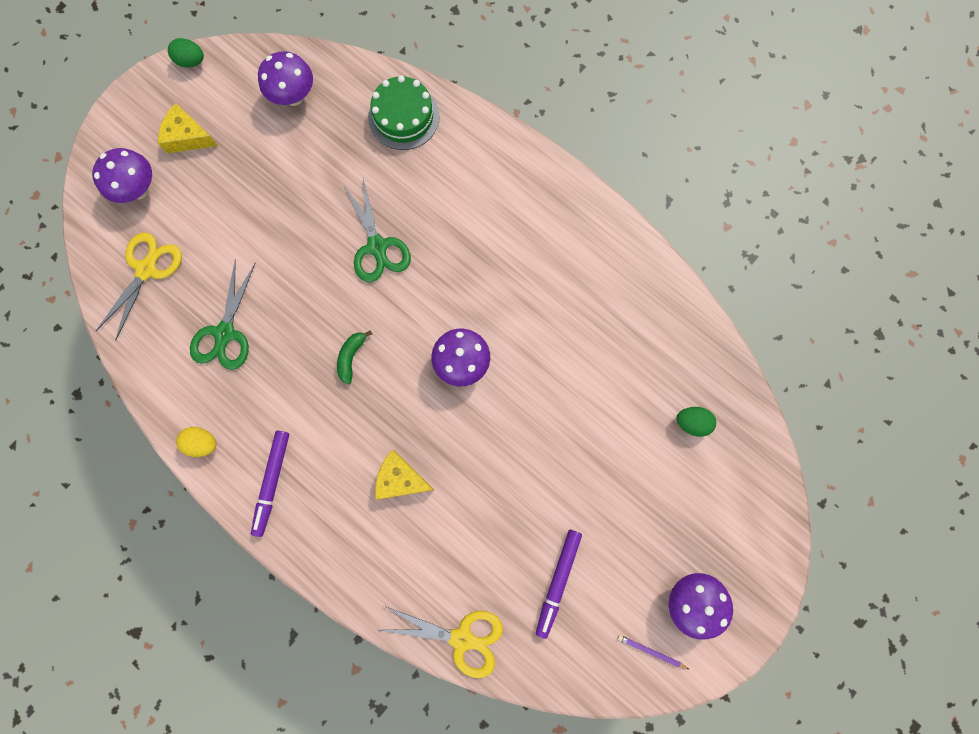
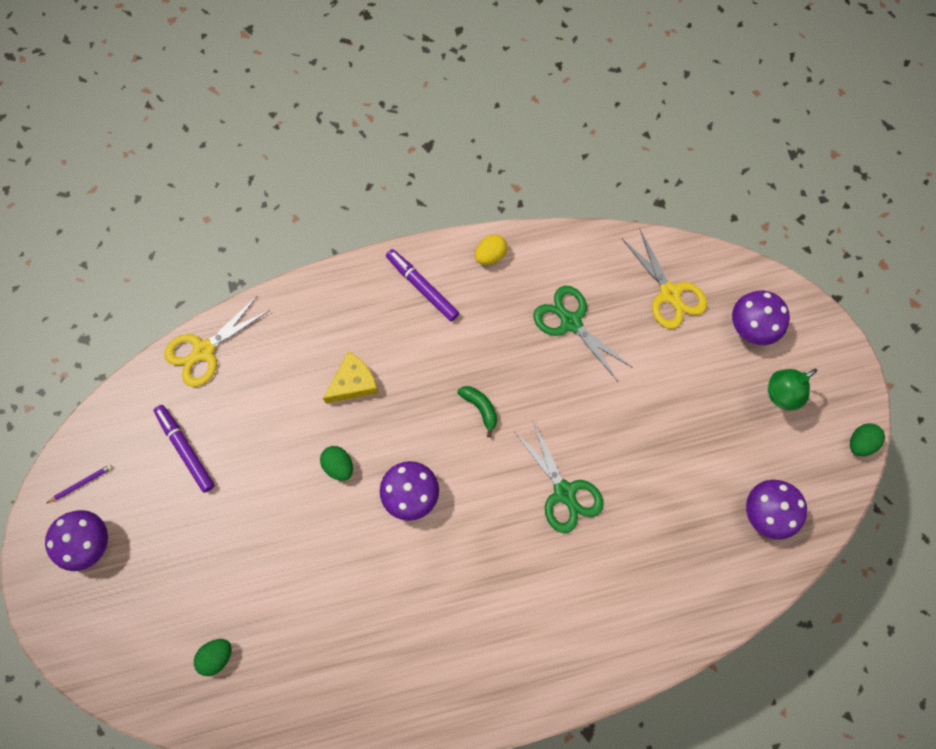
camera: 125 degrees right, 5 degrees down
(187, 137) = (780, 395): yellow cheese -> green lamp
(377, 247) = (564, 492): green scissors -> green scissors turned 135 degrees counterclockwise
(403, 117) = (680, 601): green cake -> none
(479, 438) = (338, 466): none -> green egg

